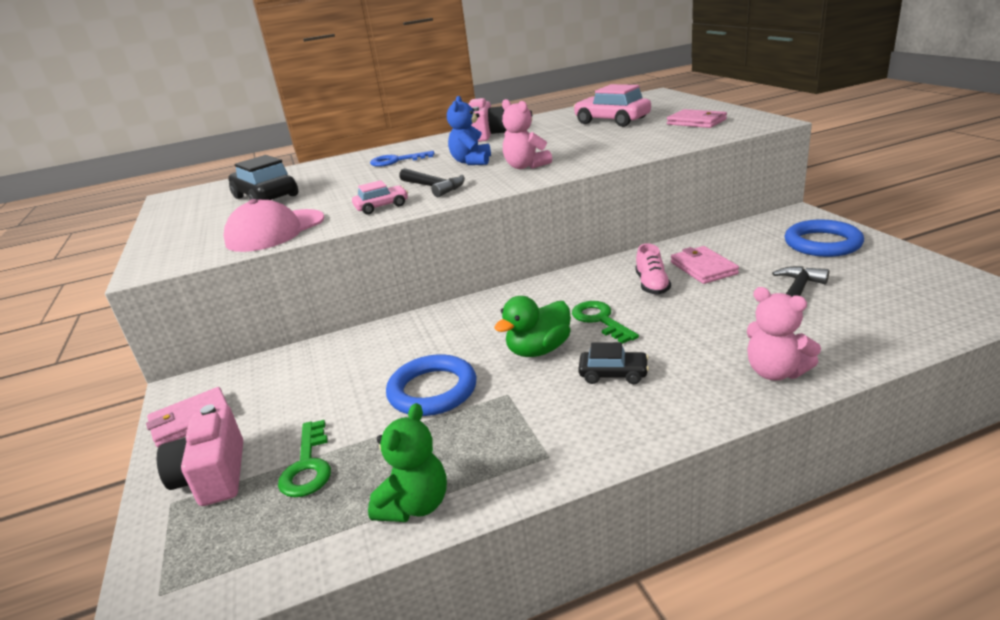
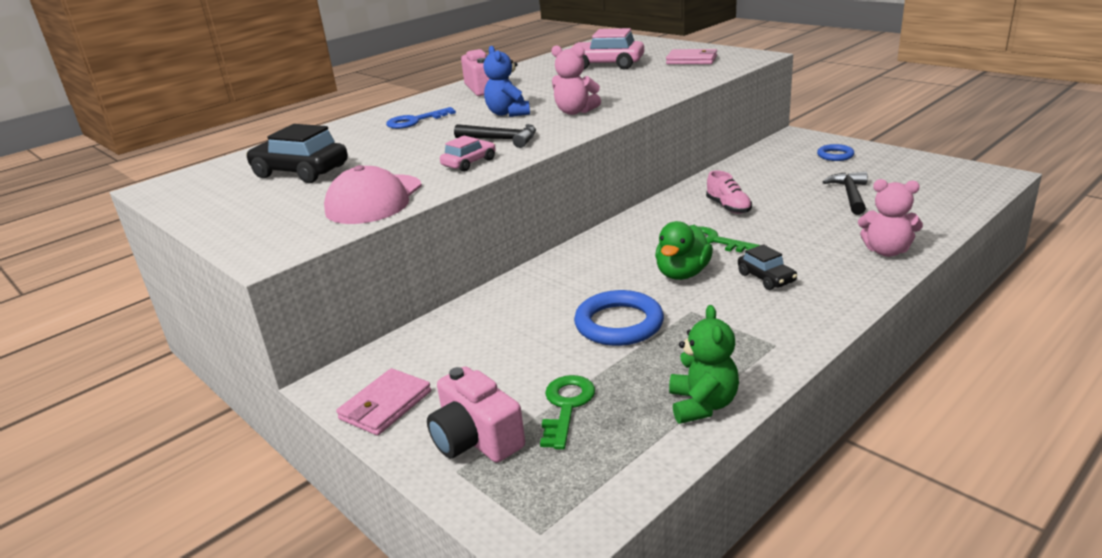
camera: 25 degrees left, 0 degrees up
(308, 466) = (566, 406): green key -> green key turned 135 degrees counterclockwise
(613, 374) = (766, 278): black car -> black car turned 75 degrees clockwise
(703, 268) = (758, 187): pink wallet -> none
(822, 243) = (835, 155): blue ring -> blue ring, size x0.56

